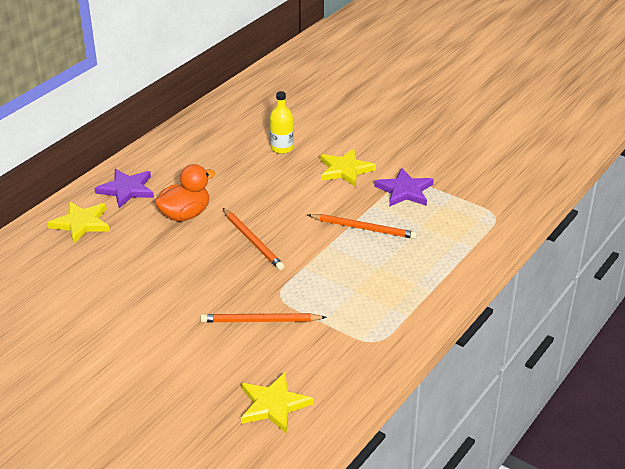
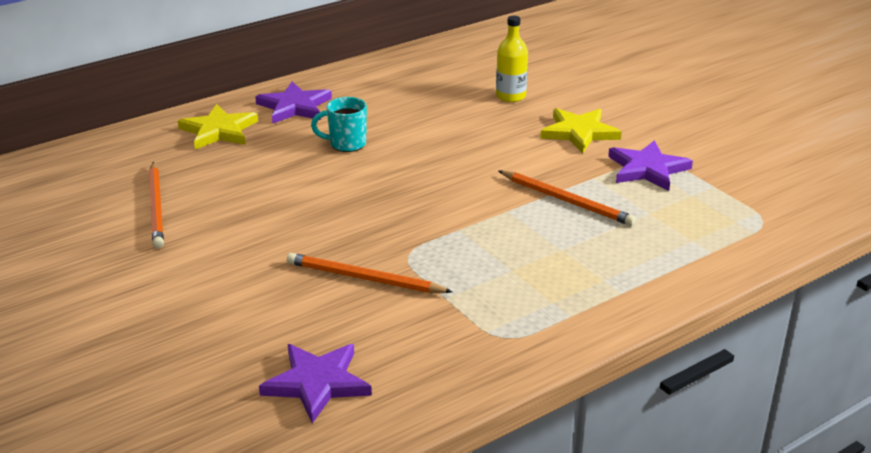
camera: 20 degrees right, 5 degrees down
(185, 215) = (346, 144): orange duck -> turquoise mug
(253, 241) = (412, 187): orange pencil -> orange pencil (156, 207)
(273, 405) = (317, 383): yellow star -> purple star

